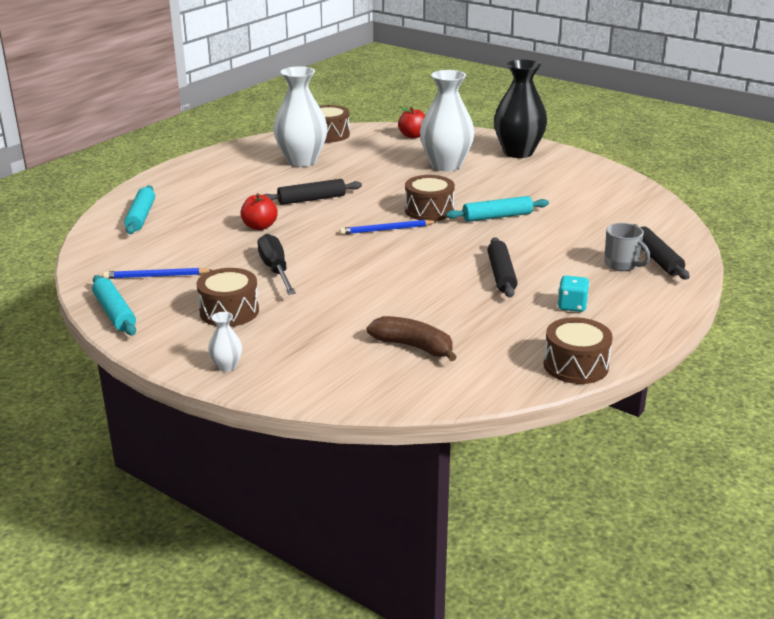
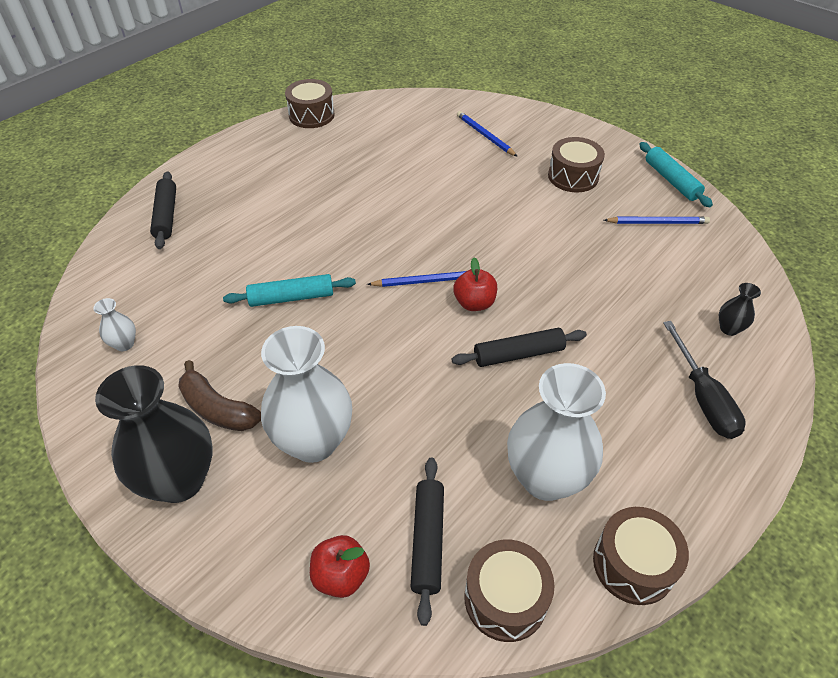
camera: 175 degrees left, 20 degrees up
(141, 217) = (729, 328): turquoise rolling pin -> black vase
(227, 366) = (560, 128): white vase -> white vase (124, 344)
(259, 226) = (574, 297): red apple -> red apple (474, 303)
(275, 270) = (542, 224): black screwdriver -> black screwdriver (703, 397)
(331, 351) = (485, 135): none -> blue pencil
(413, 347) = (422, 135): brown banana -> brown banana (217, 408)
(429, 210) = (369, 316): brown drum -> brown drum (633, 564)
(501, 274) = (326, 204): black rolling pin -> black rolling pin (428, 540)
(572, 306) = (283, 165): turquoise dice -> none
(622, 265) = (206, 210): grey mug -> none

